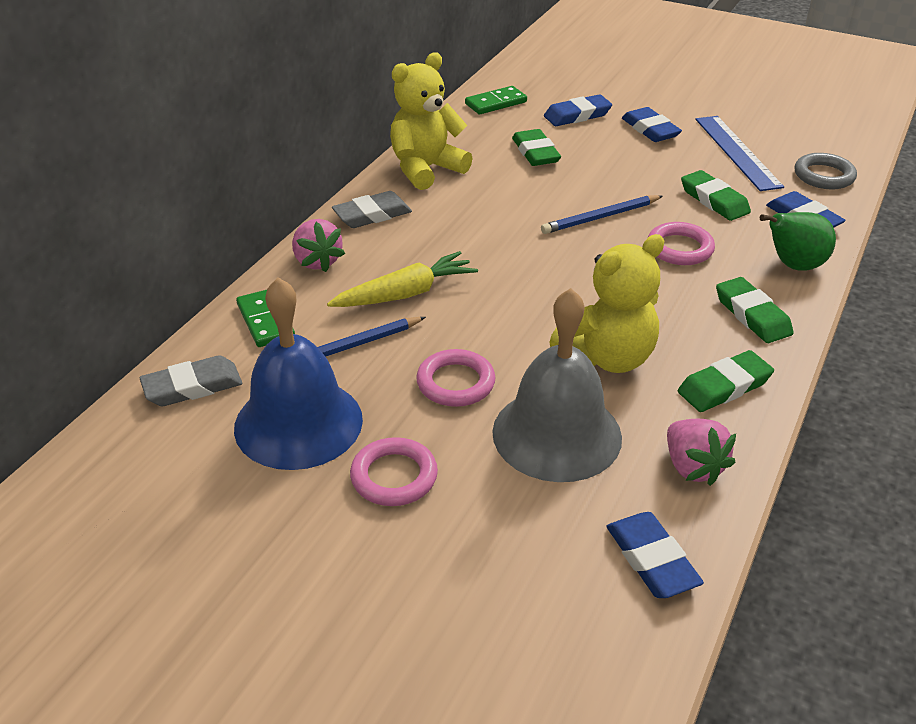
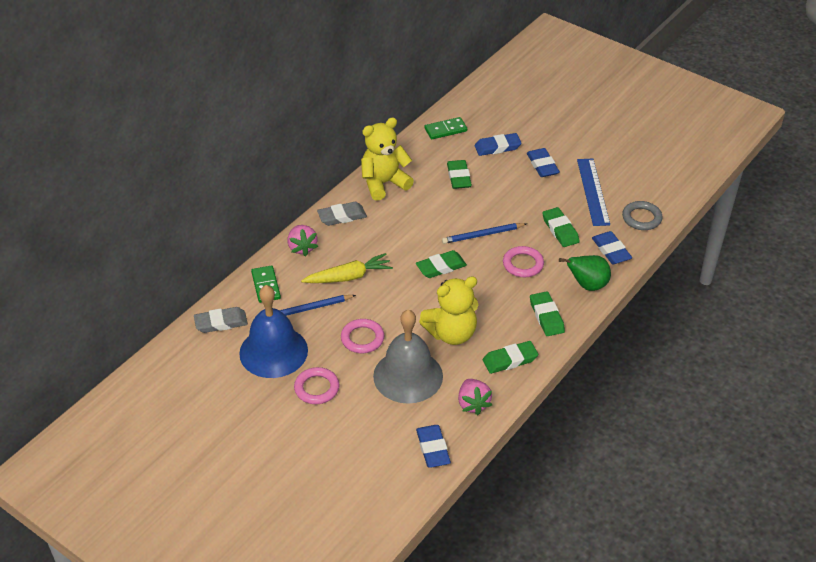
camera: 10 degrees right, 5 degrees up
(552, 265) = (441, 267): none -> green eraser

